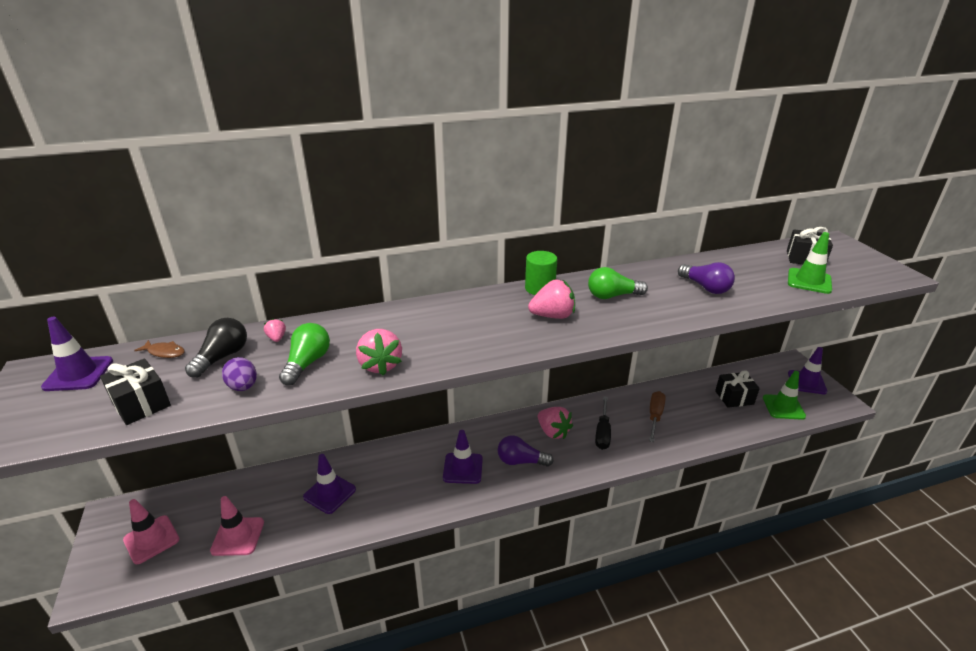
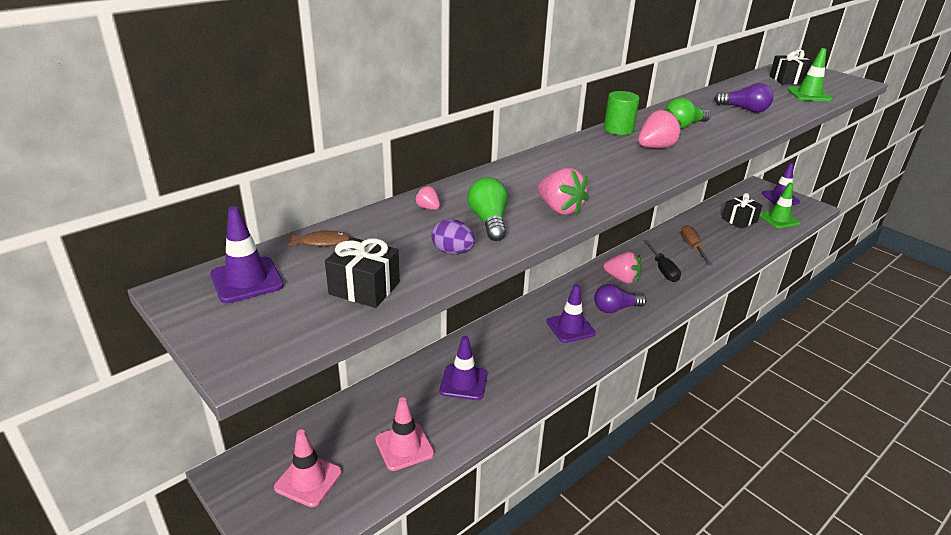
camera: 25 degrees left, 0 degrees up
(222, 357) = (393, 233): black light bulb -> none

